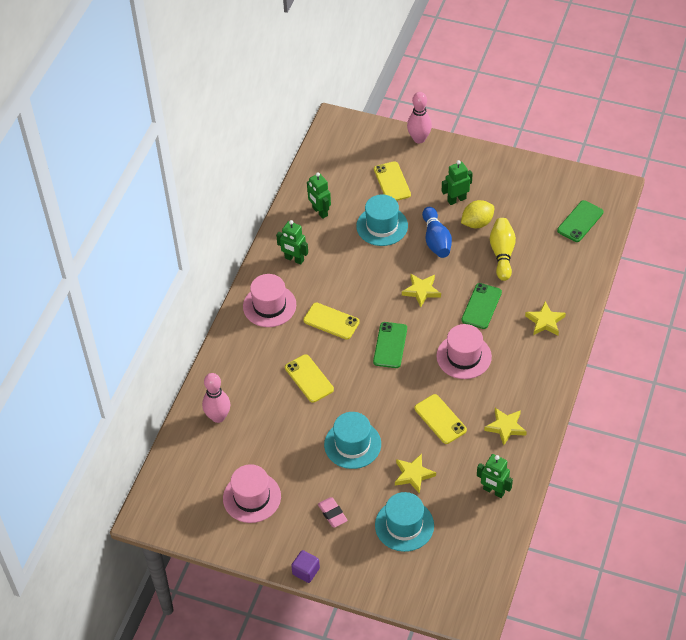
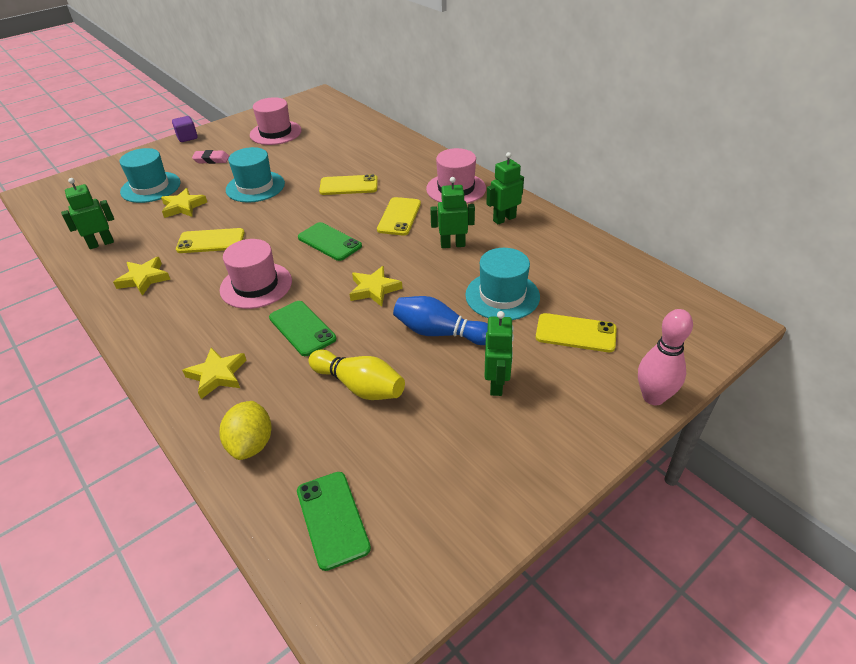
camera: 120 degrees right, 10 degrees down
(218, 417) = (364, 137): pink bowling pin -> none
(320, 212) = (563, 256): green robot -> green robot (452, 245)
(331, 321) = (399, 216): yellow phone -> yellow phone turned 45 degrees counterclockwise
(477, 223) = (436, 386): yellow lemon -> yellow lemon (251, 444)

